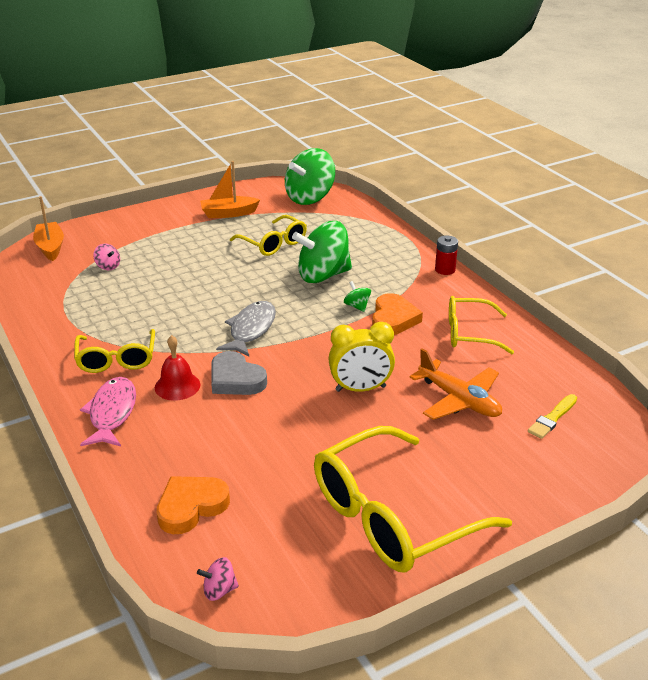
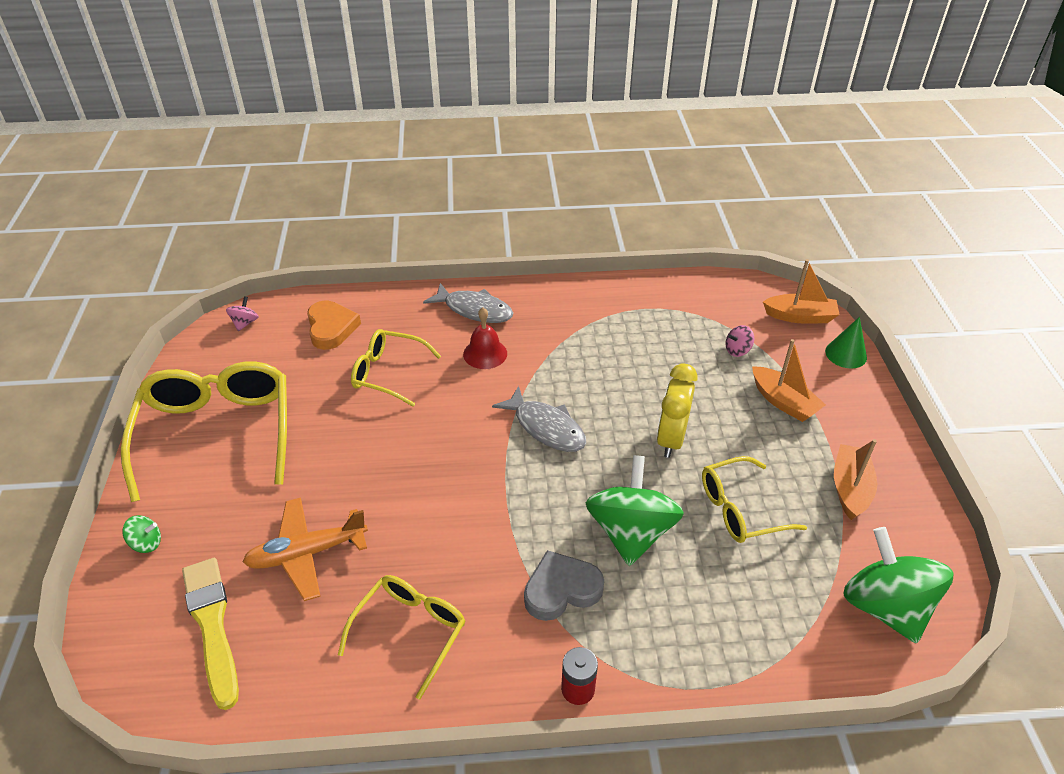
camera: 115 degrees right, 10 degrees up
(91, 226) = (846, 354): none -> green cone
(112, 413) = (474, 310): pink fish -> grey fish
(116, 359) = (551, 326): yellow glasses -> yellow glasses (388, 373)
(159, 242) = (783, 402): none -> orange boat
(236, 379) = (468, 393): grey heart -> grey heart (561, 589)
(357, 306) = (539, 538): green spinning top -> green spinning top (146, 543)
(360, 389) = (387, 478): yellow clock -> yellow clock (671, 439)
(393, 319) = (490, 563): orange heart -> none
(552, 418) = (212, 626): yellow brush -> yellow brush, size x1.71

